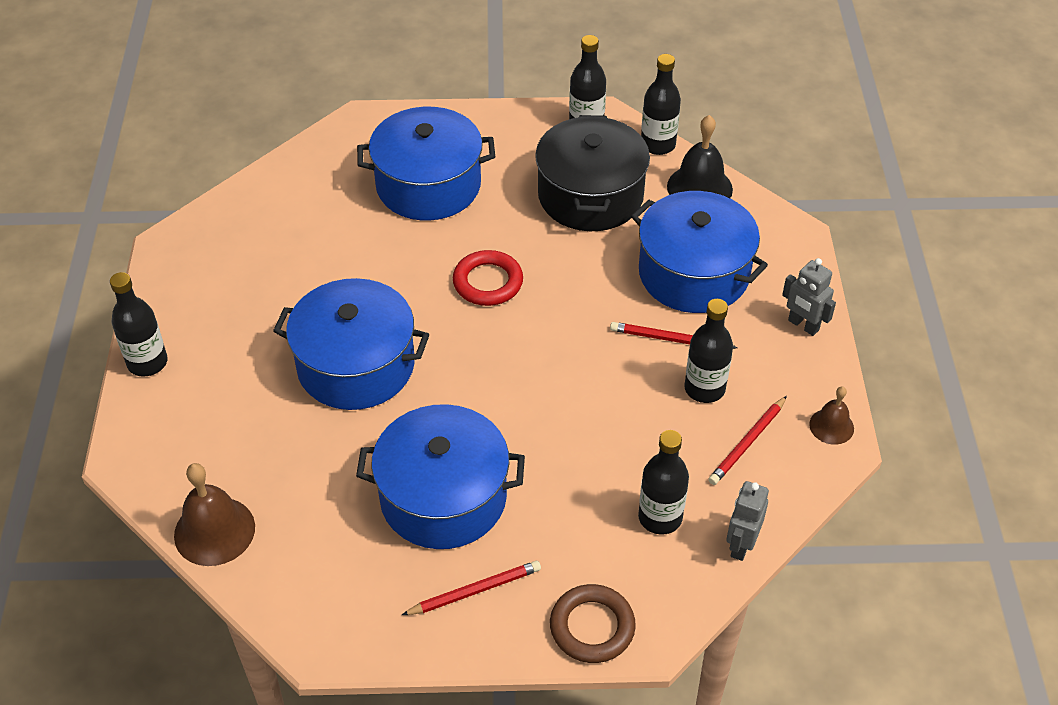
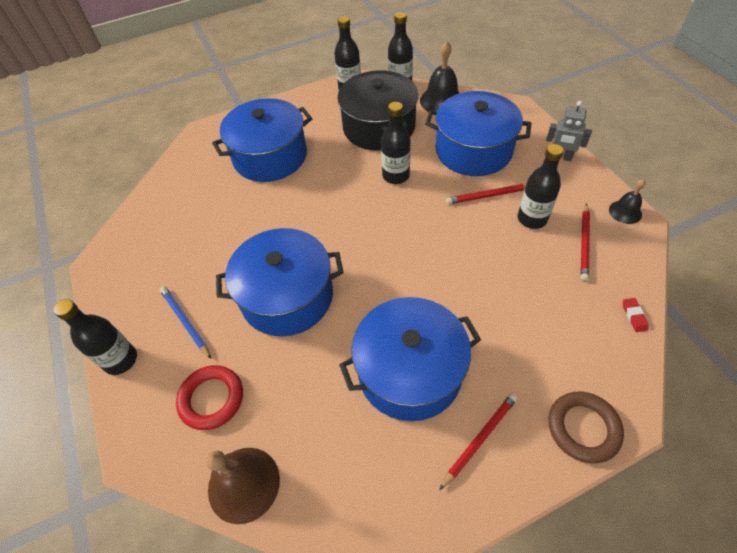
camera: 20 degrees left, 5 degrees up
(232, 349) = (185, 322): none -> blue pencil
(488, 282) = (347, 203): red ring -> red ring (211, 399)
(660, 517) = (568, 320): black bottle -> black bottle (395, 176)
(741, 545) = (634, 316): grey robot -> red eraser
(831, 426) = (625, 212): brown bell -> black bell

